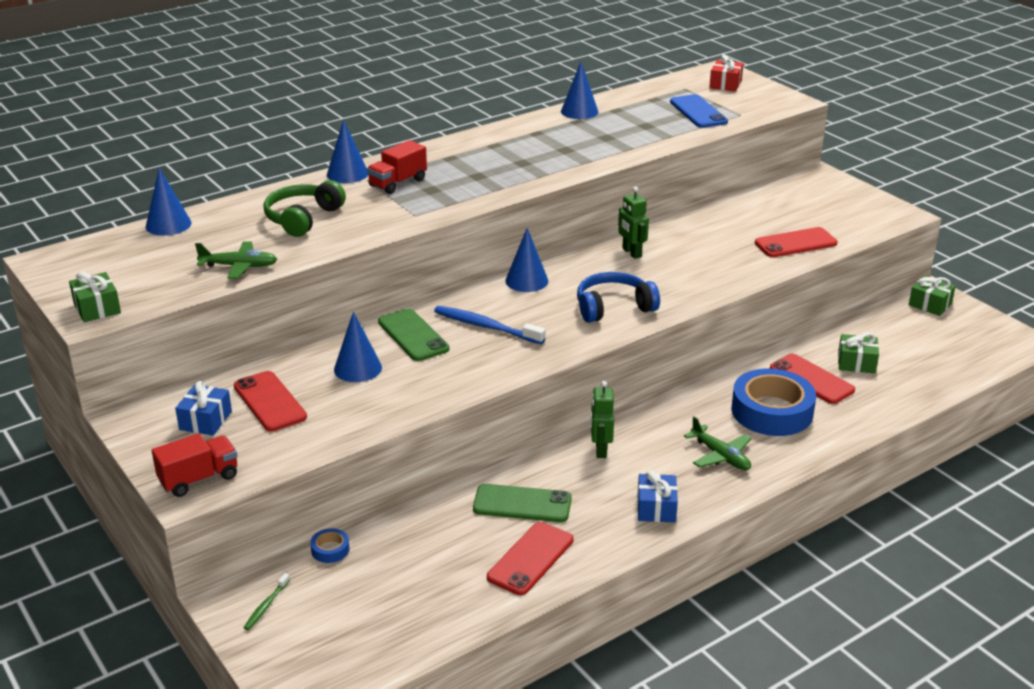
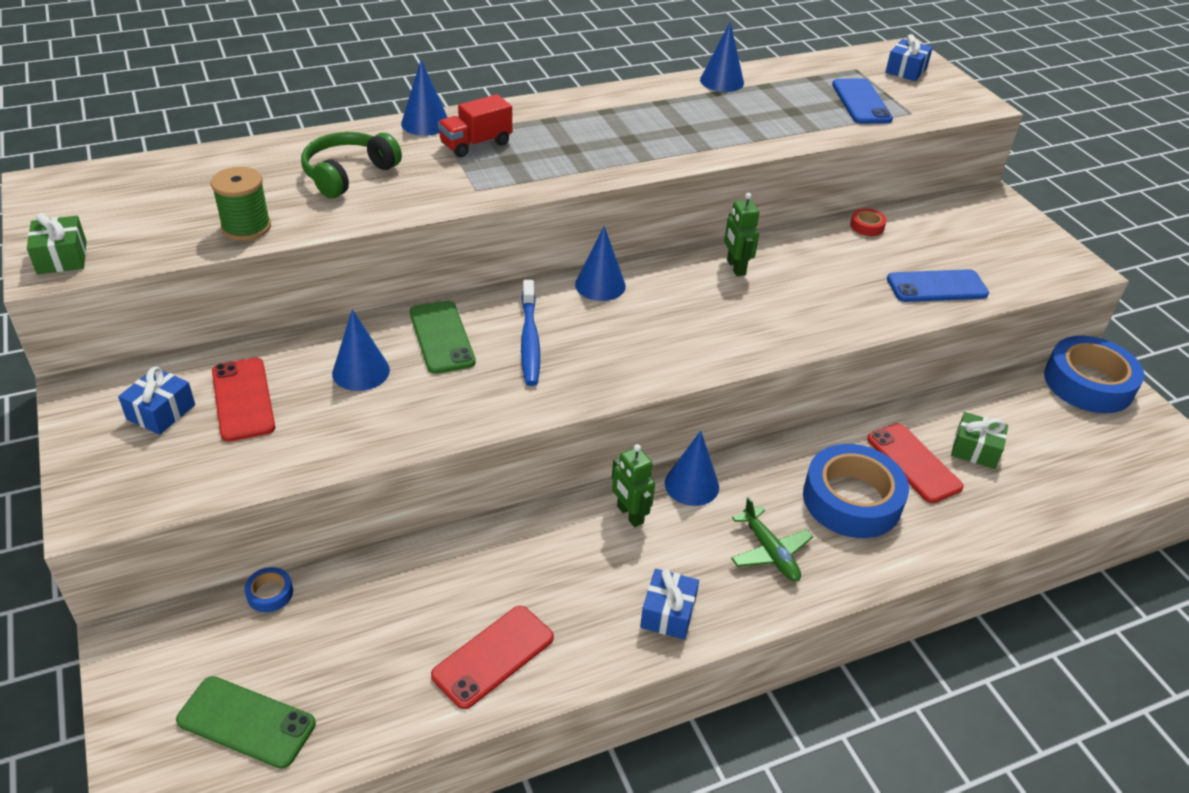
camera: 10 degrees right, 10 degrees up
(168, 225) = (198, 159): blue cone -> blue cone (691, 485)
(199, 479) = (115, 494): red truck -> none
(239, 266) = (246, 227): green plane -> green spool
(266, 606) = (166, 659): green toothbrush -> none
(486, 327) = (530, 340): blue toothbrush -> blue toothbrush turned 135 degrees counterclockwise
(522, 504) = (512, 574): green phone -> green phone (246, 722)
(600, 450) = (629, 515): green robot -> green robot turned 45 degrees counterclockwise
(613, 307) = (688, 339): blue headphones -> none
(725, 84) = (906, 70): red gift -> blue gift
(726, 209) = (867, 226): none -> red tape
(795, 243) = (937, 287): red phone -> blue phone
(930, 304) = (1088, 383): green gift -> blue tape

